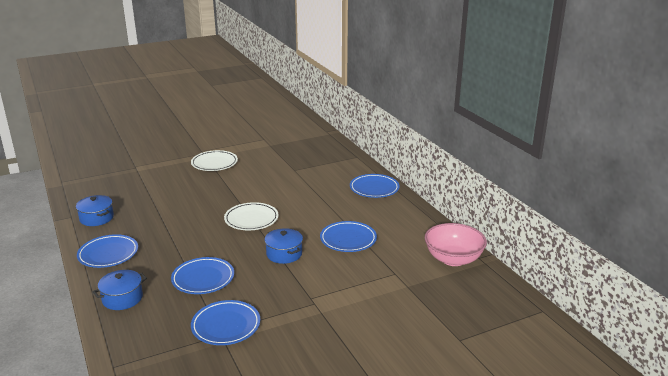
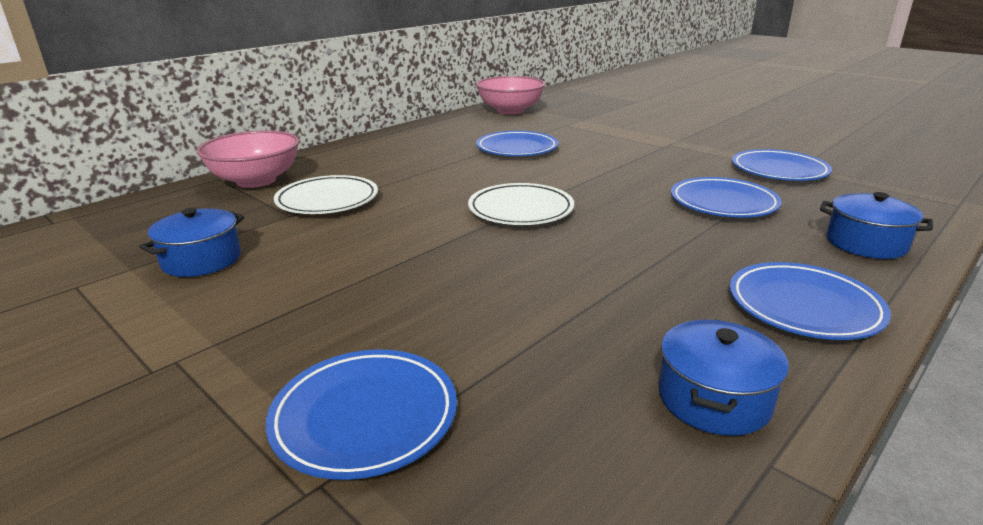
camera: 110 degrees left, 0 degrees up
(214, 163) = (261, 316): white plate -> white plate (327, 200)
(284, 254) = (594, 172): blue pot -> blue pot (201, 260)
(346, 164) = (256, 181): none -> pink bowl
(374, 188) = (352, 154): blue plate -> blue plate (365, 417)

